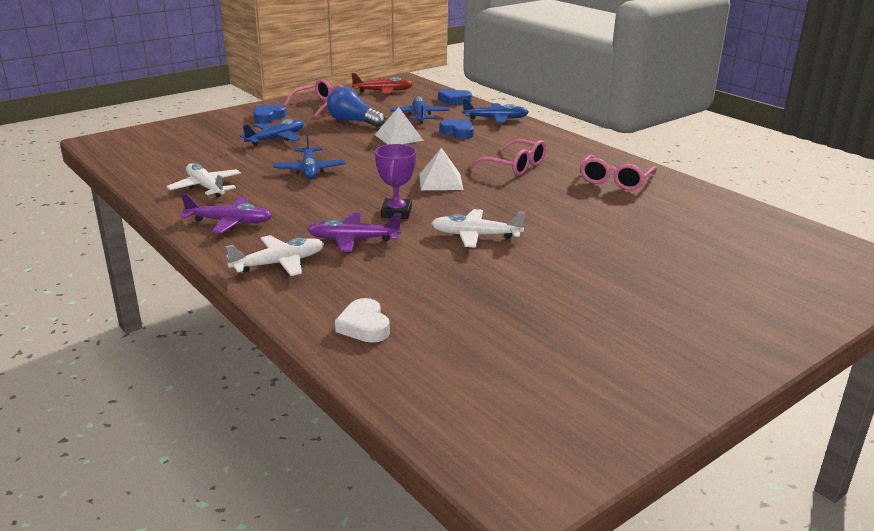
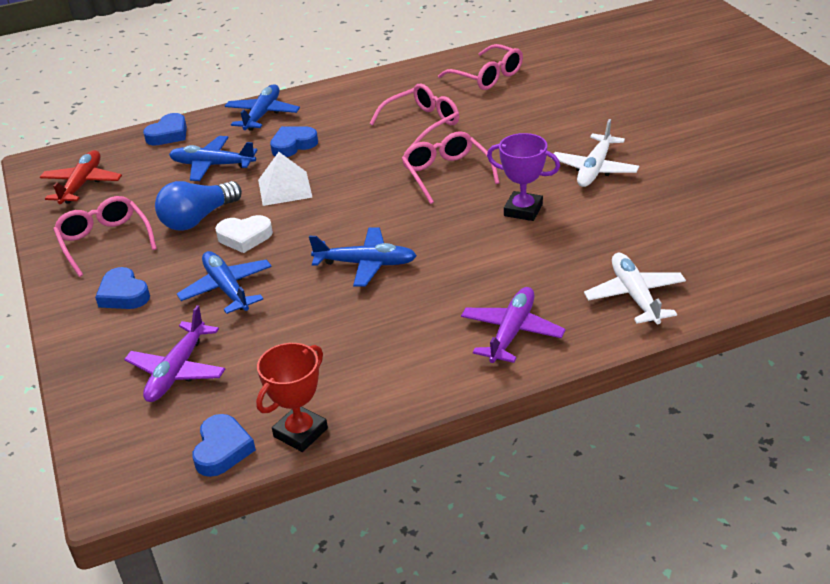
camera: 70 degrees left, 10 degrees up
(121, 158) = (222, 450): none -> blue heart
(132, 174) = (300, 432): none -> red trophy
(206, 187) = (387, 355): white plane -> none
(353, 239) = (586, 243): purple plane -> purple plane (177, 371)
(364, 326) = (774, 249): white heart -> white heart (244, 237)
(440, 181) = (446, 173): white pyramid -> pink glasses

